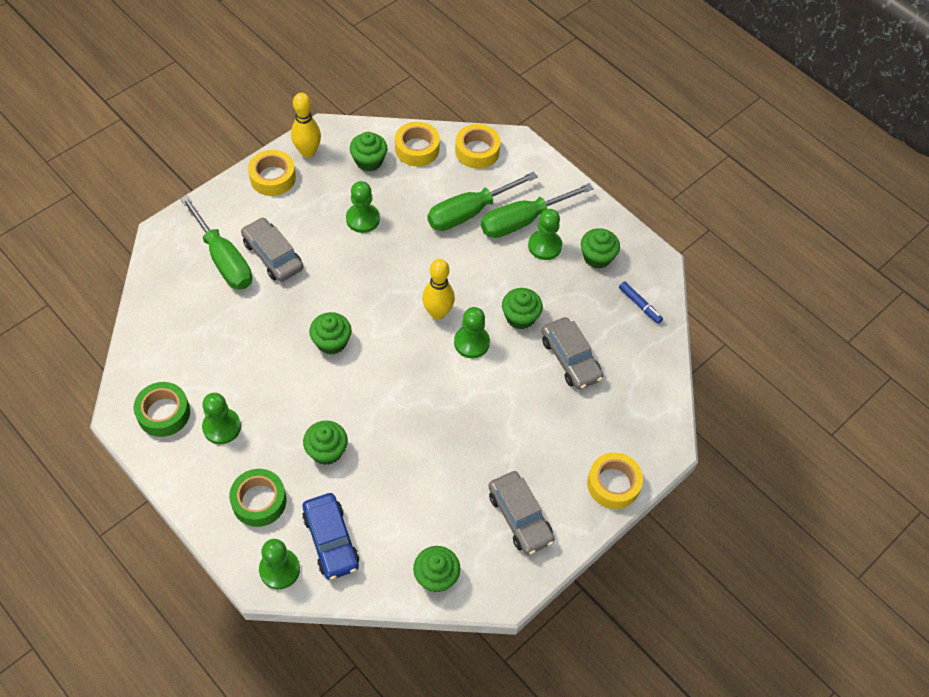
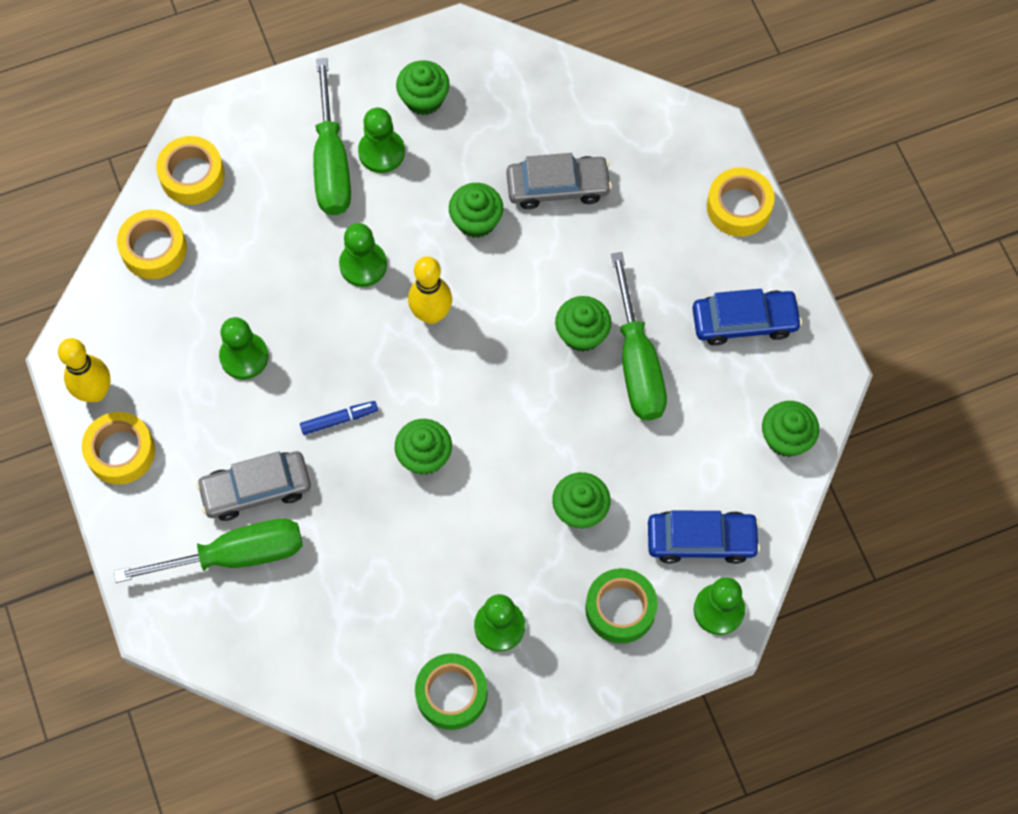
camera: 65 degrees left, 10 degrees up
(369, 161) = (147, 317): green cupcake -> green cupcake (582, 333)
(470, 212) = (290, 221): green screwdriver -> green screwdriver (637, 361)
(471, 342) = (491, 290): green pawn -> green pawn (363, 265)
(520, 517) = (744, 322): grey car -> blue car
(639, 305) = (513, 80): blue marker -> blue marker (339, 420)

